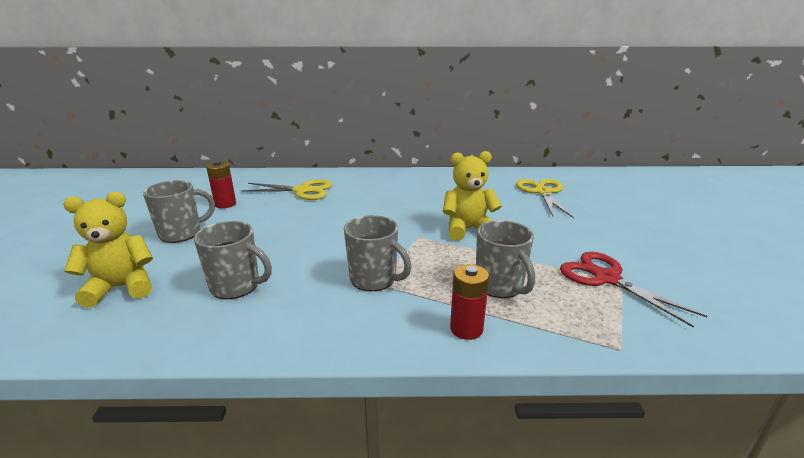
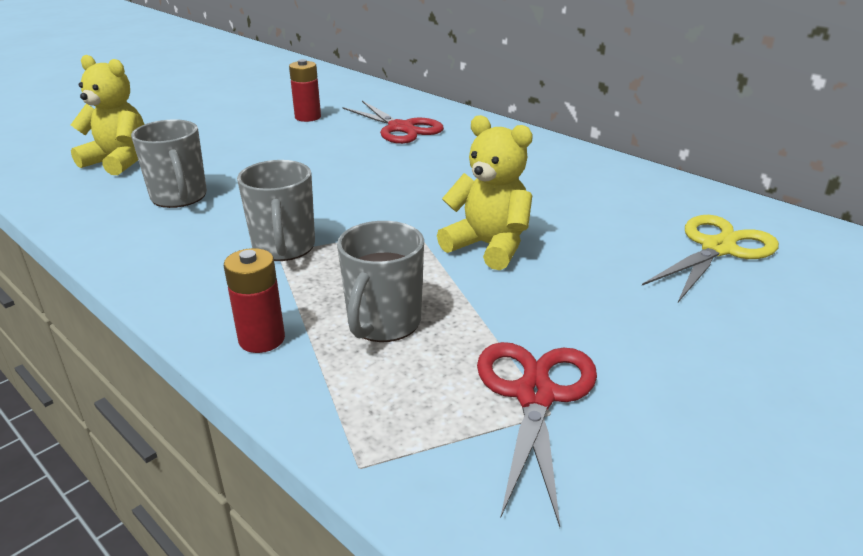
camera: 45 degrees right, 5 degrees up
(182, 233) = (228, 133): grey mug -> none
(302, 191) = (401, 128): yellow scissors -> red scissors

